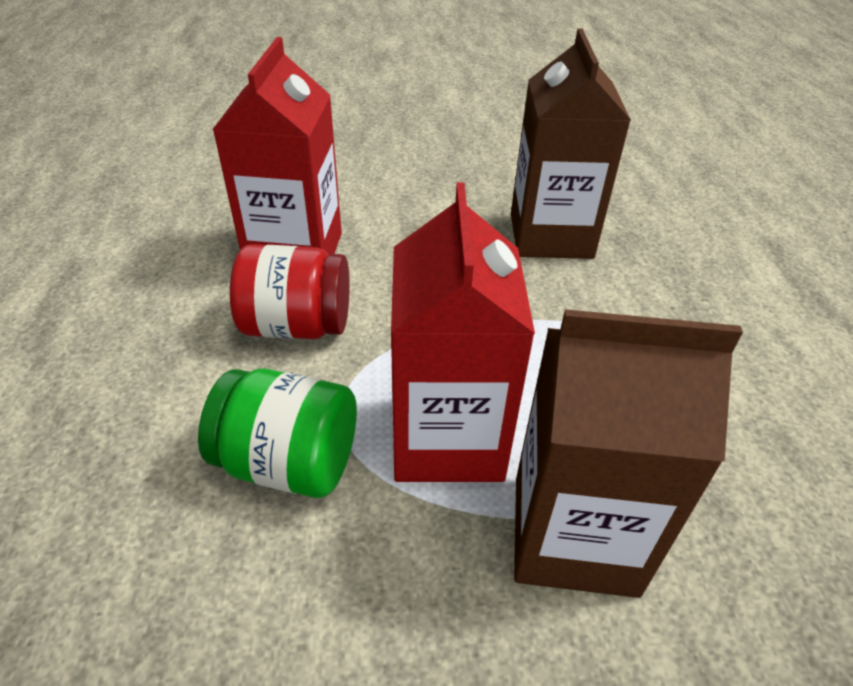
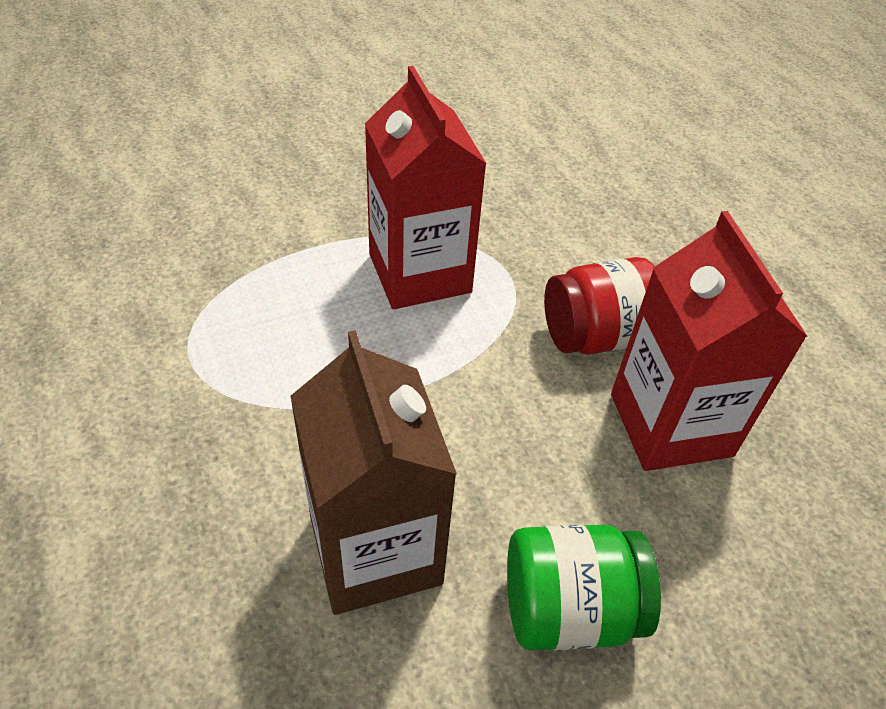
camera: 160 degrees right, 5 degrees up
(289, 463) = (521, 236): green jar -> green jar (568, 609)
(574, 534) = (317, 236): brown carton -> none

